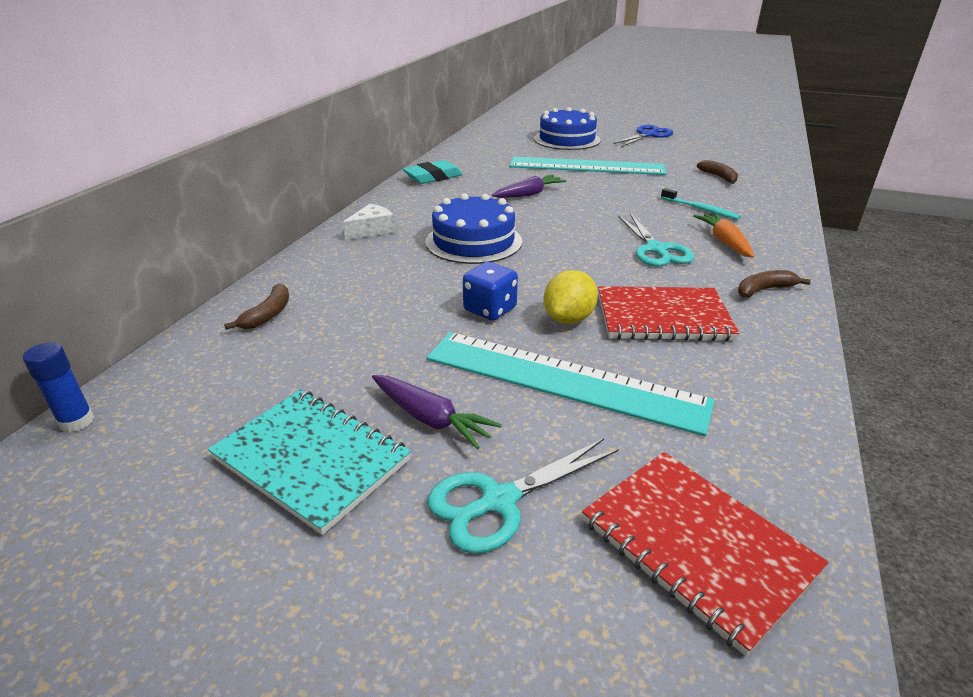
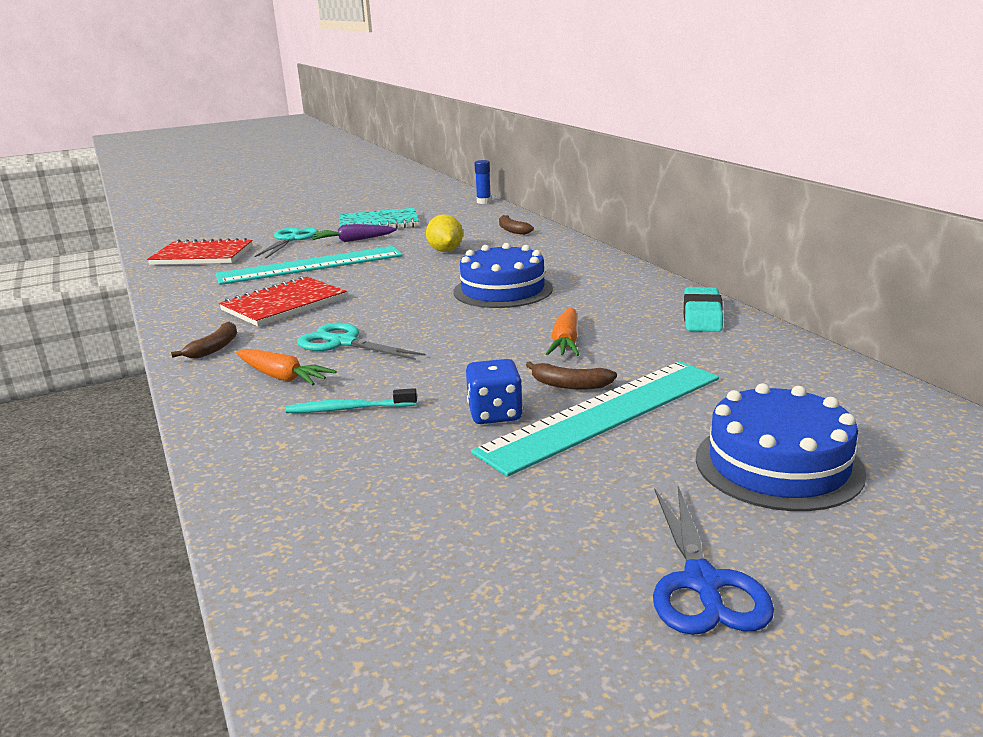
camera: 135 degrees right, 10 degrees down
(372, 230) = (592, 268): white cheese -> none
(490, 309) = (402, 269): blue dice -> blue dice (495, 414)
(529, 194) = (565, 342): purple carrot -> orange carrot
(568, 319) = (346, 283): yellow lemon -> yellow lemon (445, 251)
(719, 177) = (384, 493): brown banana -> brown banana (569, 385)

